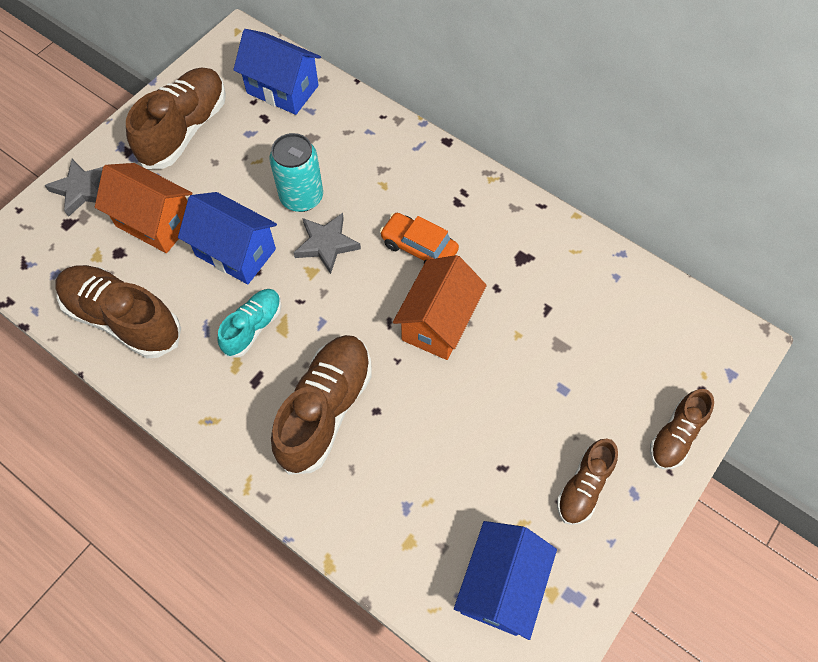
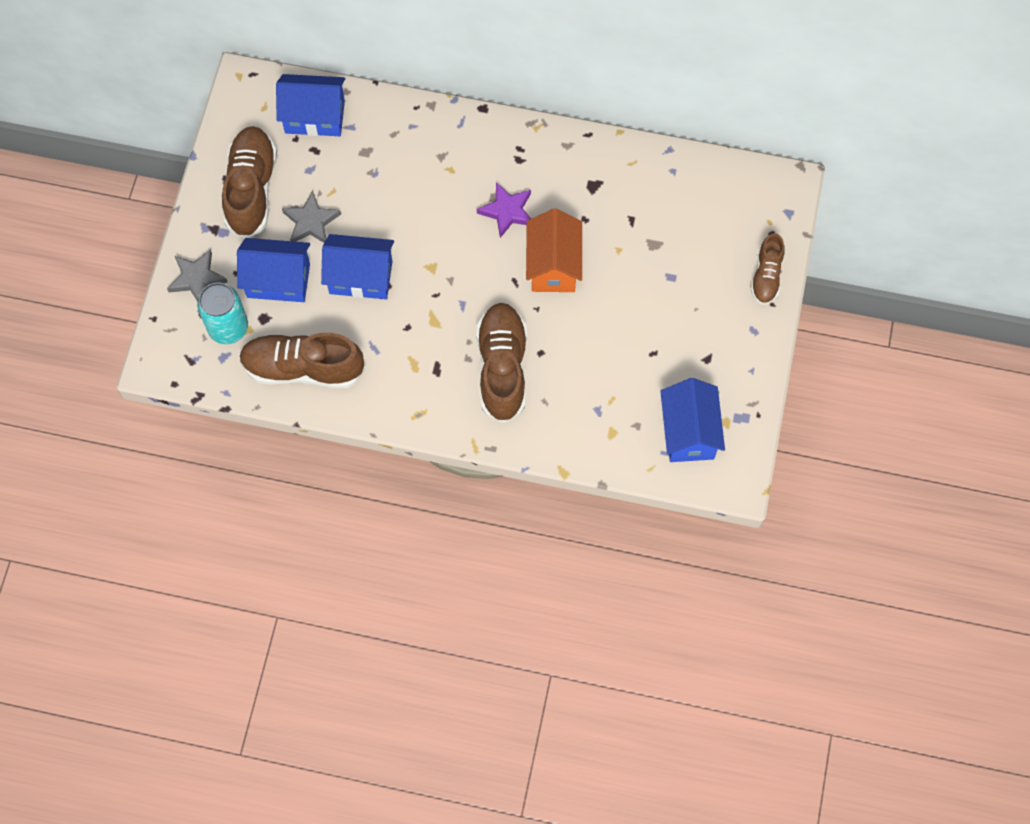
camera: 25 degrees left, 5 degrees up
(155, 222) = (278, 280): orange house -> blue house
(253, 327) = (411, 331): turquoise shoe -> none
(301, 197) = (388, 208): turquoise can -> turquoise can (228, 328)
(326, 244) = (431, 239): grey star -> grey star (311, 222)
(419, 247) = (507, 211): orange car -> purple star
(584, 487) = (716, 341): brown shoe -> none

